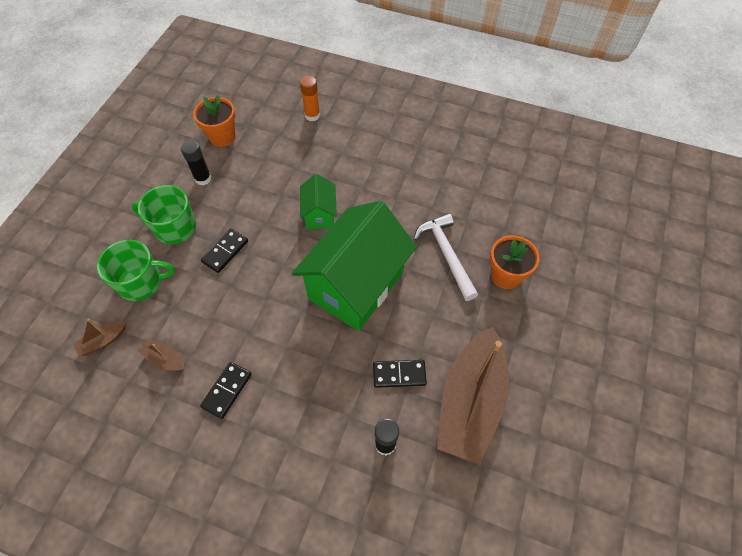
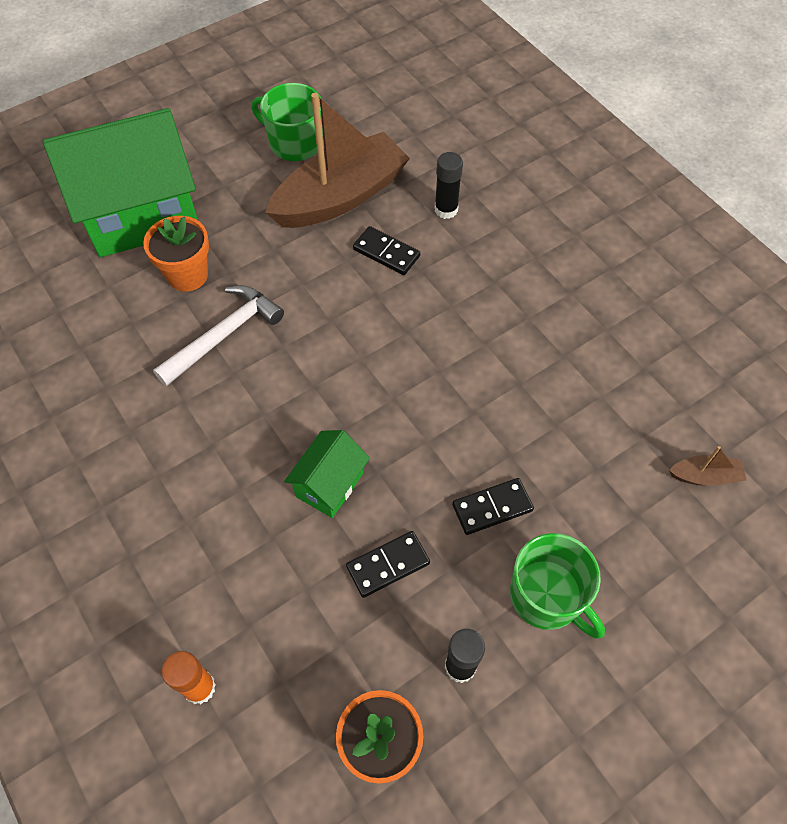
camera: 145 degrees left, 0 degrees up
(141, 282) = (628, 531): green mug -> green mug (294, 143)
(165, 359) = (633, 409): brown boat -> none
(227, 390) = (575, 336): black domino -> black domino (388, 565)
(356, 285) = (358, 362): green house -> green house (142, 215)
(446, 254) = (224, 335): white hammer -> white hammer turned 150 degrees counterclockwise

